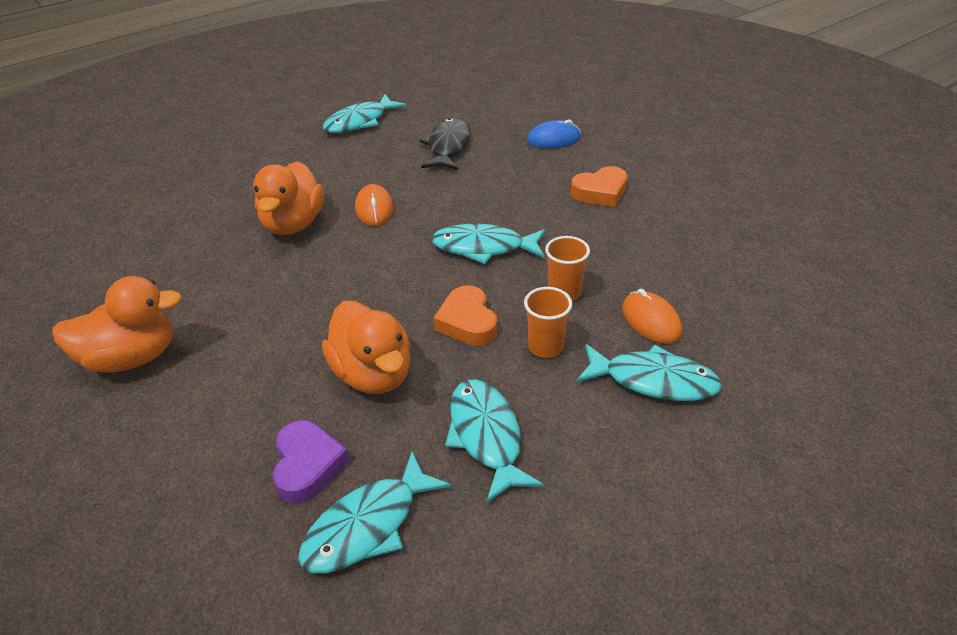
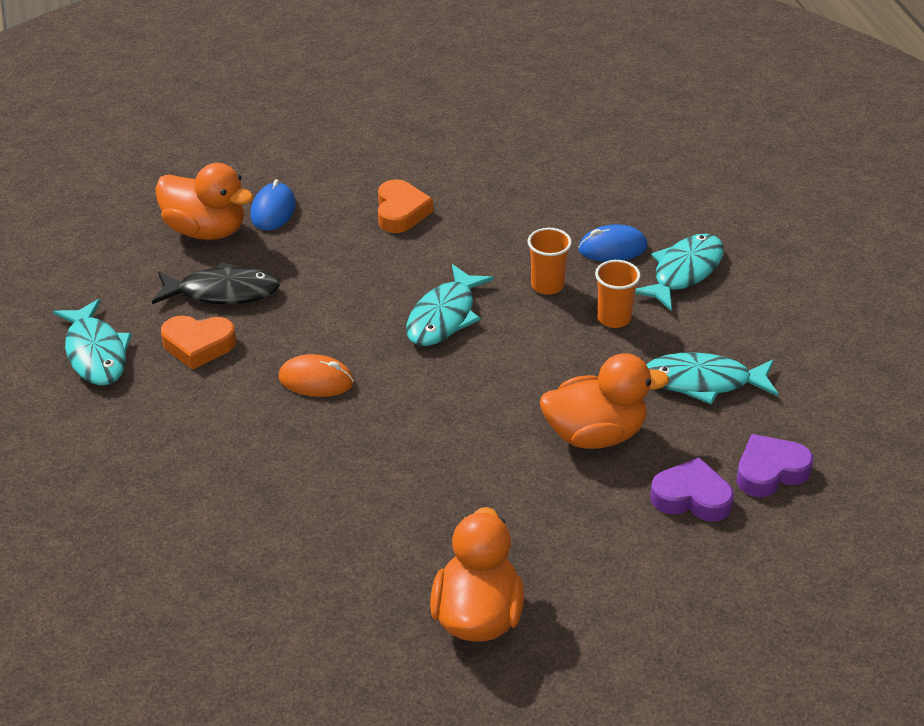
camera: 70 degrees left, 0 degrees up
(293, 224) = (301, 452): orange duck -> orange duck (206, 230)
(367, 526) = (770, 471): turquoise fish -> purple heart
(448, 146) = (222, 292): black fish -> black fish turned 150 degrees clockwise
(467, 322) = (554, 357): orange heart -> orange heart (198, 345)
(651, 321) = (612, 248): orange mouse -> blue mouse

